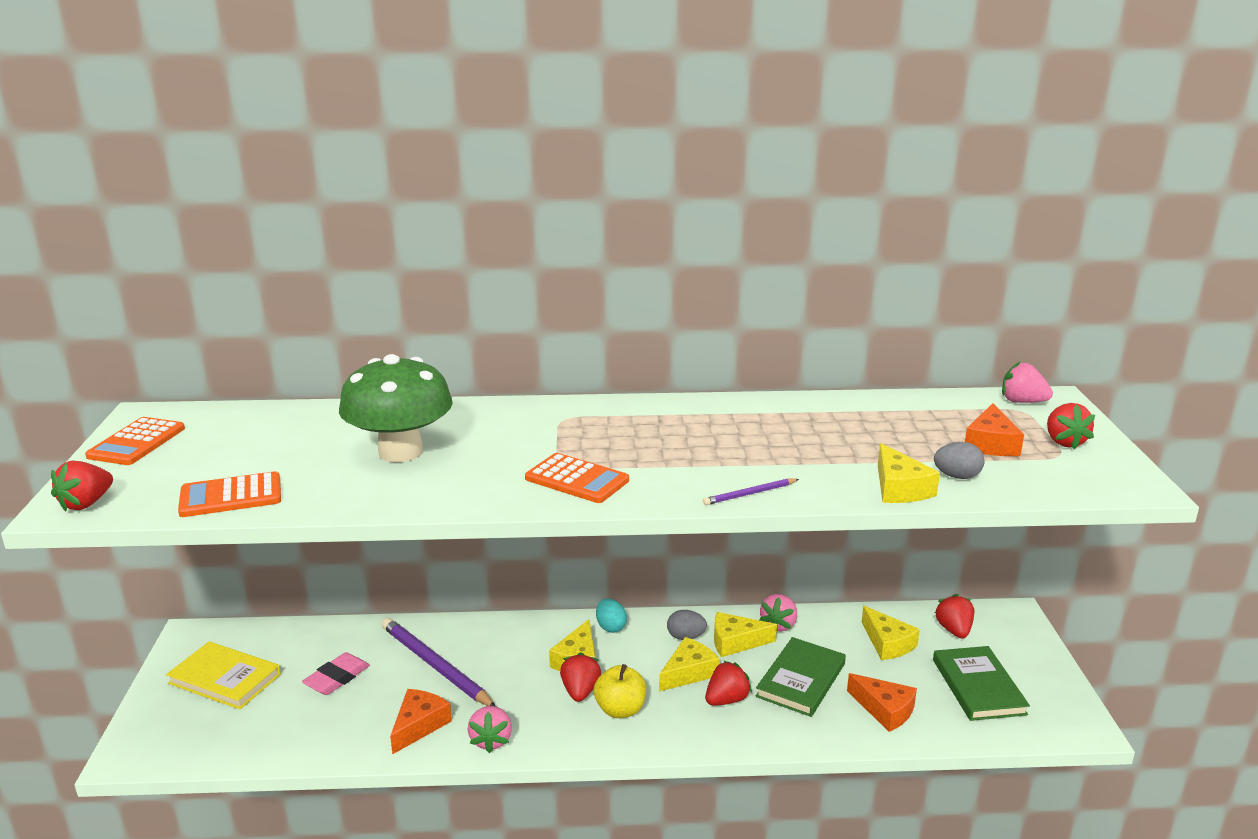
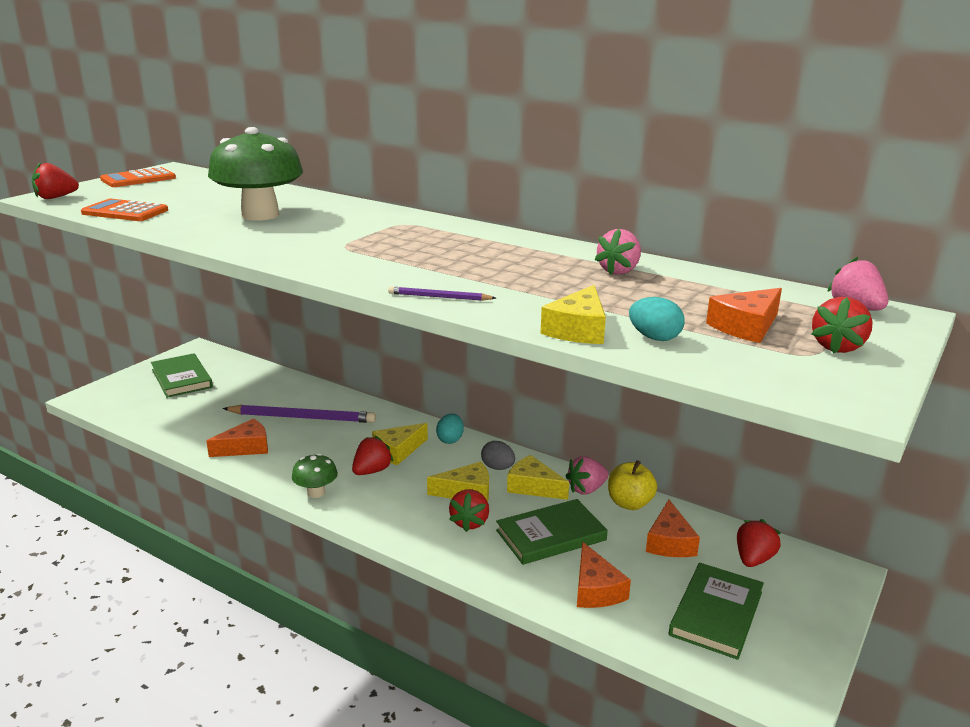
camera: 35 degrees right, 0 degrees up
(225, 679) = (181, 378): yellow book -> green book
(337, 678) = (238, 401): pink eraser -> none
(435, 666) = (302, 417): purple pencil -> purple pencil turned 105 degrees clockwise
(491, 740) = (274, 475): pink strawberry -> pink strawberry (619, 271)
(556, 738) = (316, 492): none -> green mushroom
(577, 479) = (334, 256): orange calculator -> none
(620, 710) = (383, 494): yellow apple -> yellow apple (629, 503)
(726, 700) = (470, 522): red strawberry -> red strawberry turned 105 degrees clockwise
(887, 643) = (669, 542): yellow cheese -> orange cheese
(957, 476) = (654, 338): grey egg -> turquoise egg

